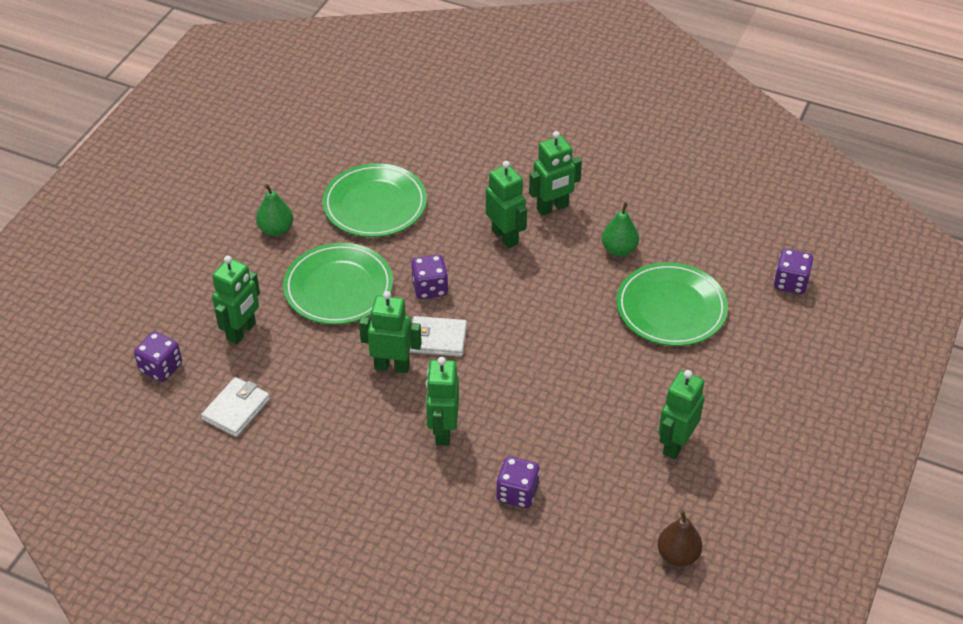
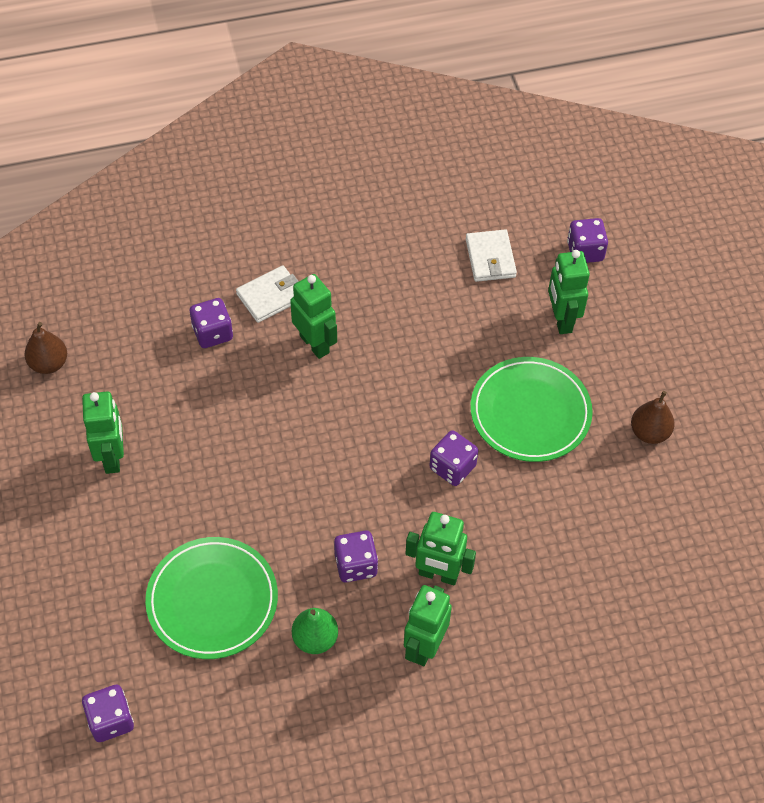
camera: 140 degrees right, 10 degrees up
(276, 229) = (649, 432): green pear -> brown pear
(375, 204) = (595, 524): green plate -> none
(392, 366) = (410, 371): green robot -> none
(437, 339) = (397, 421): white wallet -> white wallet (271, 296)
(554, 272) = (356, 565): none -> purple dice

